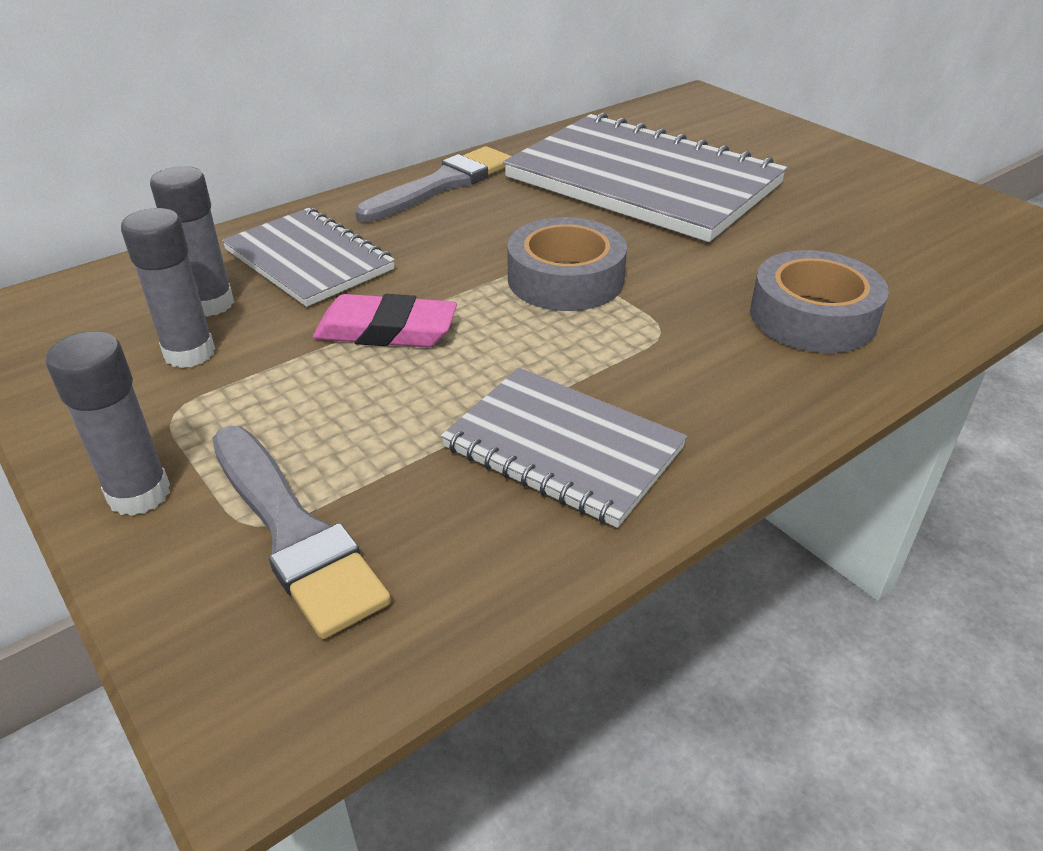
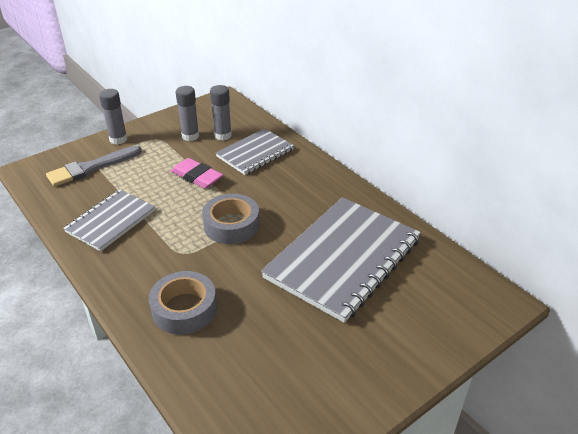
camera: 90 degrees right, 0 degrees up
(386, 330) = (197, 177): pink eraser -> pink eraser turned 60 degrees counterclockwise
(442, 184) = (332, 185): grey brush -> none

